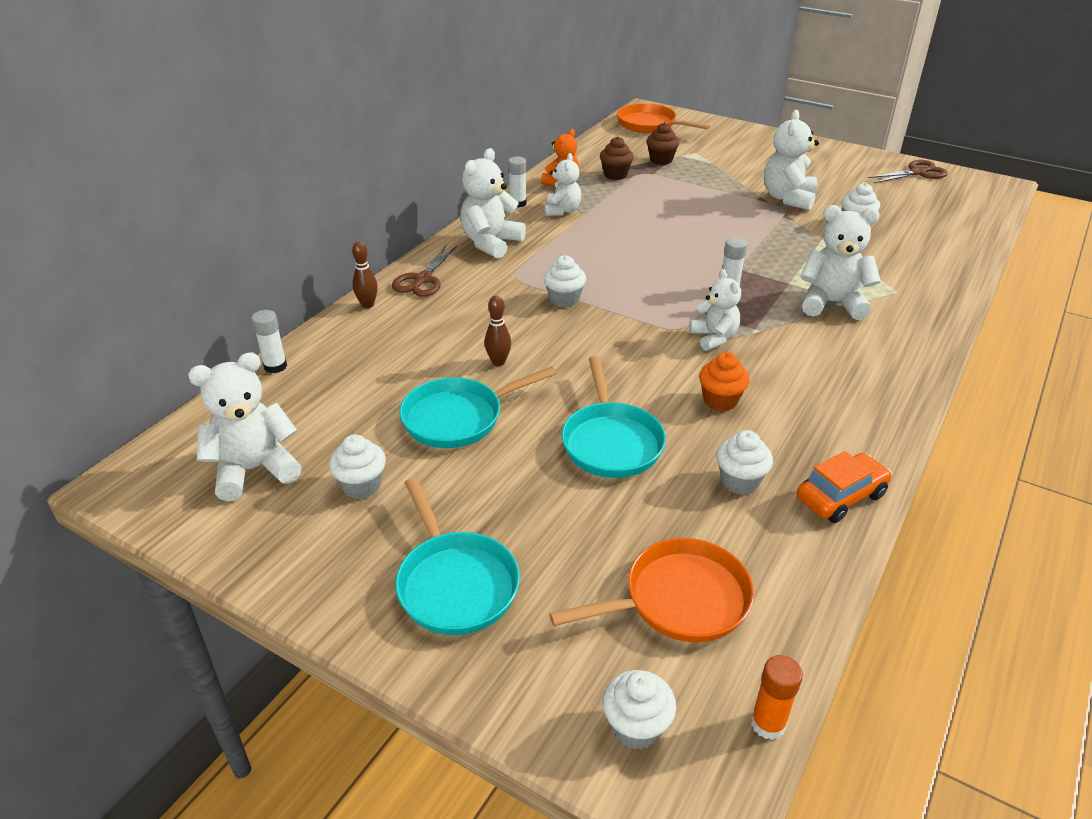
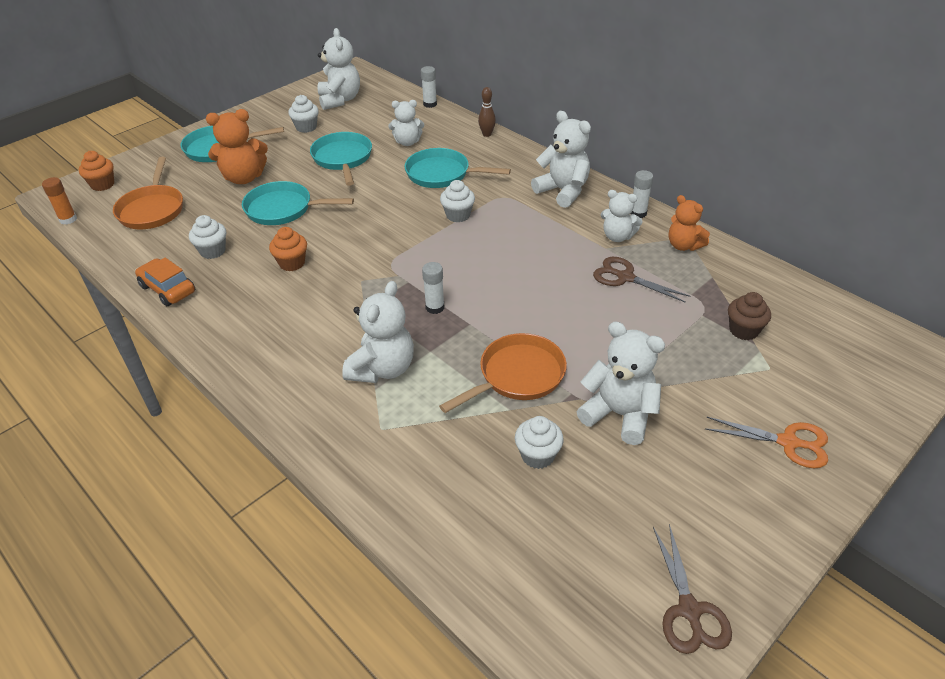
camera: 105 degrees right, 5 degrees up
(423, 279) = (513, 157): brown scissors -> brown scissors (625, 277)
(477, 324) = (442, 174): none -> turquoise pan
(498, 362) = (391, 178): brown bowling pin -> none
(544, 513) = (244, 178): none -> orange teddy bear
(615, 175) = (701, 285): brown cupcake -> none
(636, 727) = (102, 185): white cupcake -> orange cupcake
(650, 125) = (867, 346): orange pan -> orange pan (517, 376)
(714, 338) = (367, 279): white teddy bear -> white teddy bear (407, 142)
(763, 148) = (788, 442): none -> orange scissors
(840, 496) = (167, 289): orange car -> orange car turned 150 degrees clockwise

